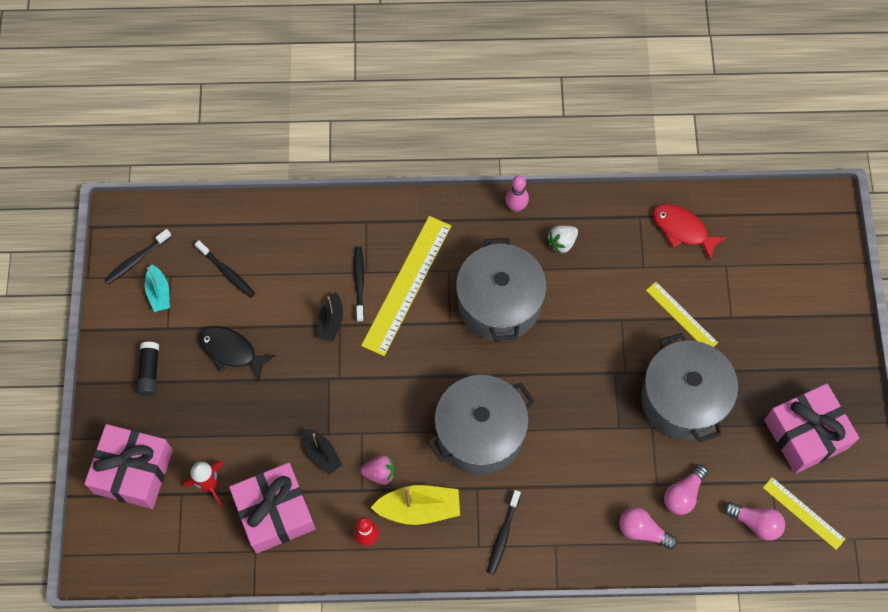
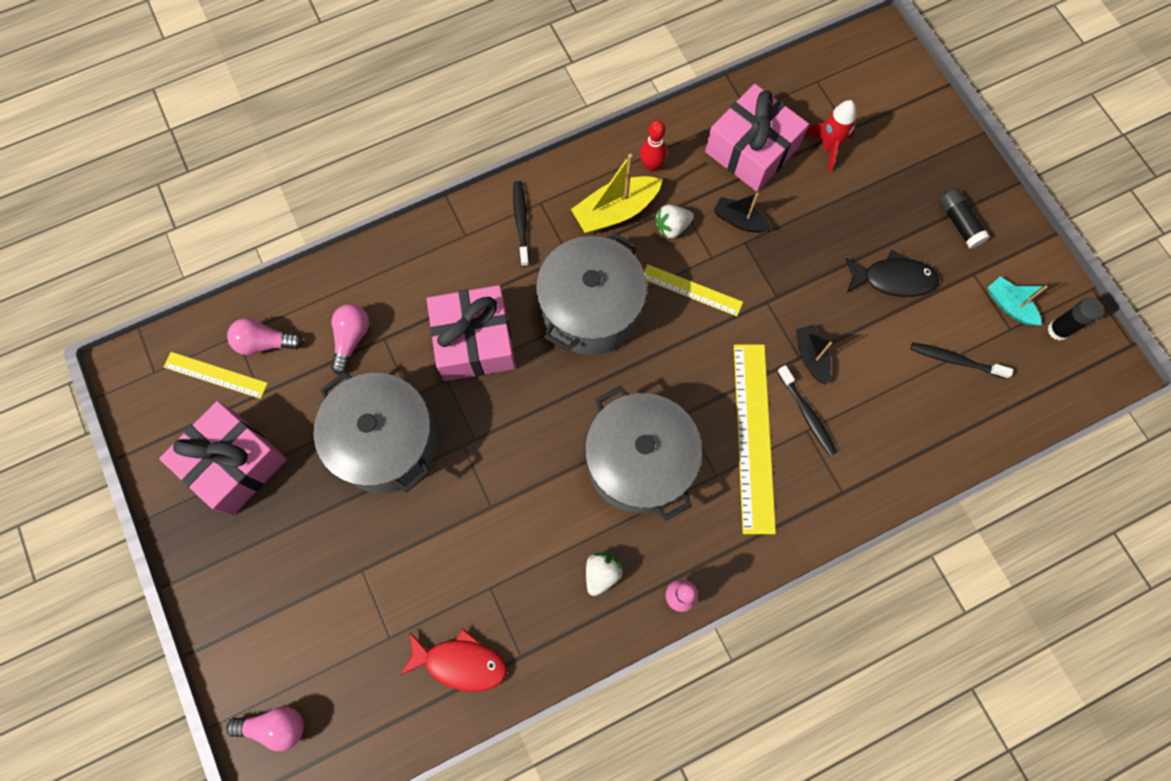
camera: 155 degrees right, 5 degrees up
(133, 471) = (906, 128): pink gift -> pink gift (474, 341)
(136, 260) = (1058, 330): black toothbrush -> black glue stick
(380, 473) = (672, 227): pink strawberry -> white strawberry
(642, 531) = (381, 285): pink light bulb -> pink light bulb (275, 726)
(681, 316) = (422, 543): yellow ruler -> yellow ruler (691, 290)

